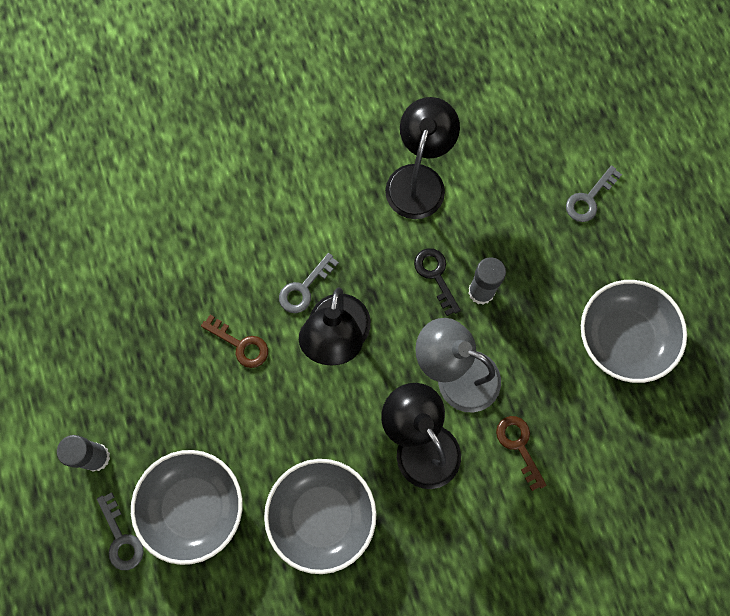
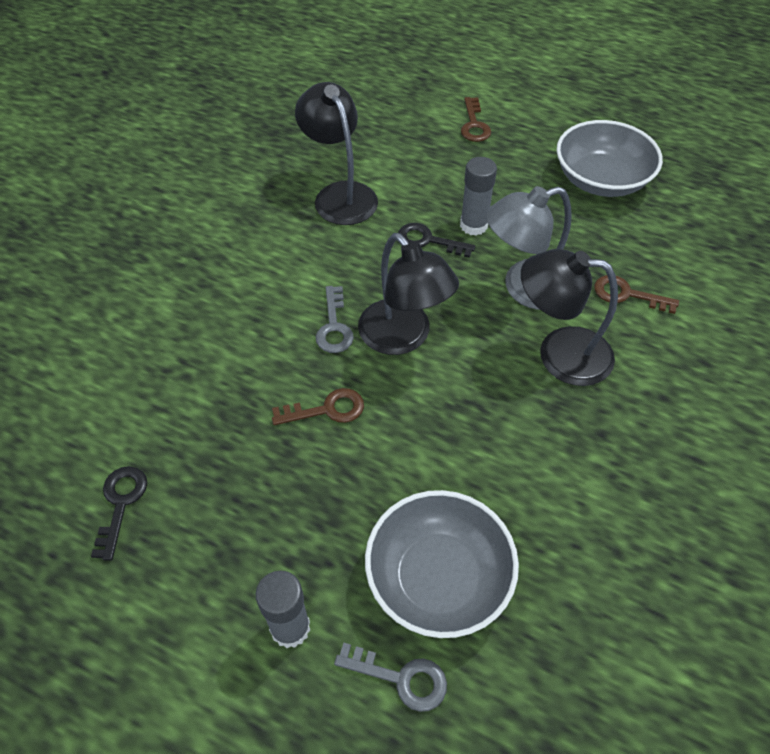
camera: 45 degrees left, 20 degrees down
(80, 299) = (121, 503): none -> black key
(322, 516) = (555, 475): grey bowl -> none
(589, 199) = (474, 125): grey key -> brown key

